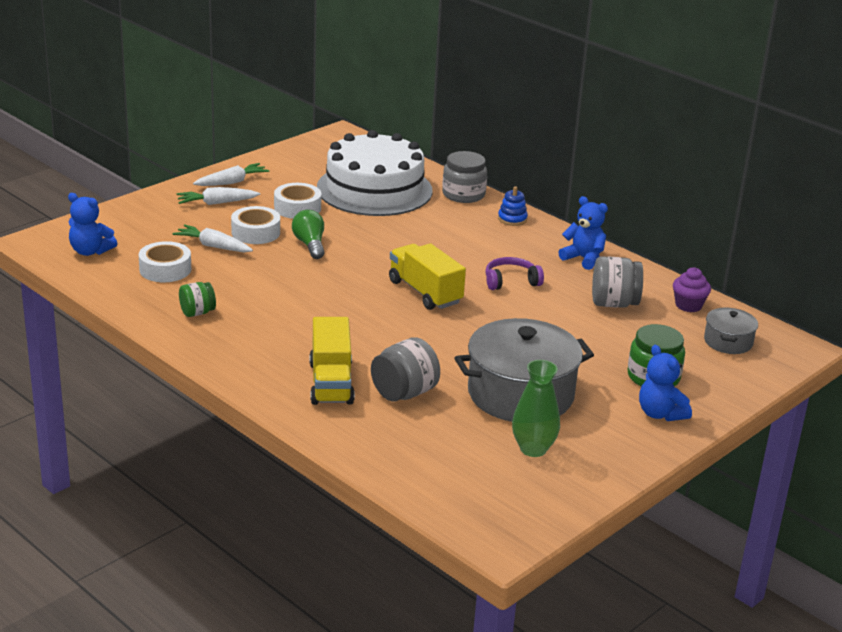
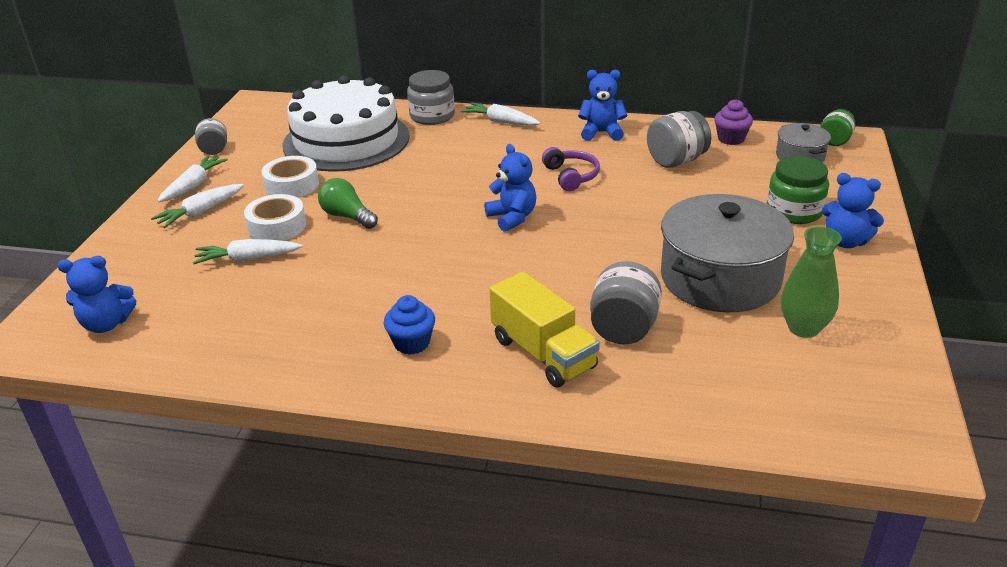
camera: 30 degrees left, 5 degrees up
(165, 269) = (220, 307): white tape -> none
(197, 312) = (312, 341): green jar -> green jar (835, 141)
(256, 340) = (412, 343): none -> blue cupcake
(272, 161) = (214, 150): none -> grey jar
(425, 292) = (512, 218): yellow truck -> blue teddy bear
(511, 281) = (571, 176): purple headphones -> purple headphones turned 120 degrees clockwise
(512, 219) = (500, 122): blue stacking toy -> white carrot

